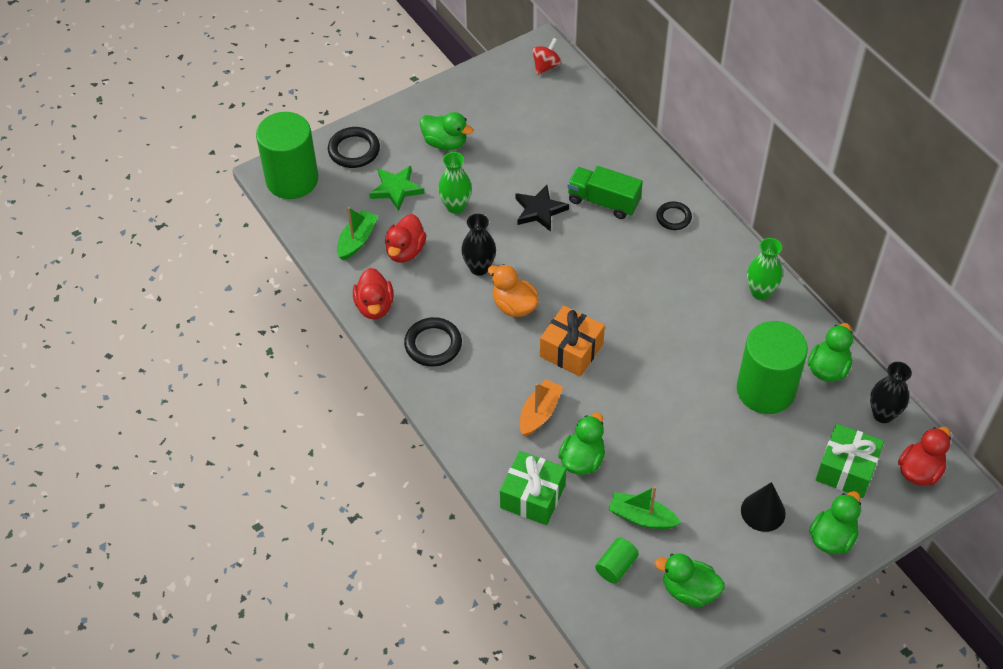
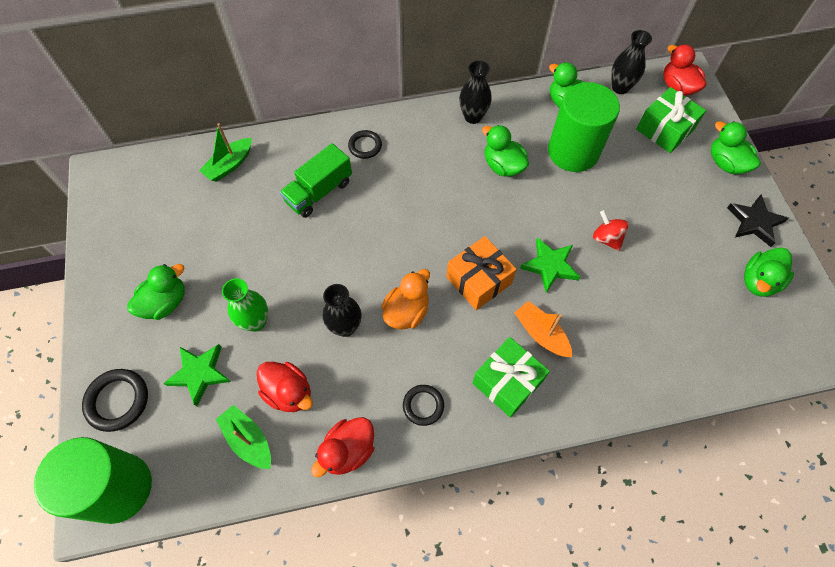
camera: 70 degrees left, 10 degrees up
(374, 306) = (348, 451): red duck -> red duck turned 120 degrees clockwise
(433, 344) = (423, 405): black ring -> black ring, size x0.65
(514, 306) = (406, 311): orange duck -> orange duck turned 150 degrees clockwise
(532, 496) = (634, 374): green gift -> green gift (507, 382)
(539, 210) = (301, 247): black star -> black star (754, 222)
(546, 66) = (124, 177): red spinning top -> red spinning top (606, 238)
(582, 460) = (604, 316): green duck -> green duck (503, 166)
(615, 403) = (550, 266): none -> green star
(616, 566) = (724, 329): green cylinder -> none
(641, 517) = (677, 290): green boat -> green boat (229, 165)
(760, 292) = (473, 117): green vase -> black vase
(763, 511) = (691, 199): black cone -> none

